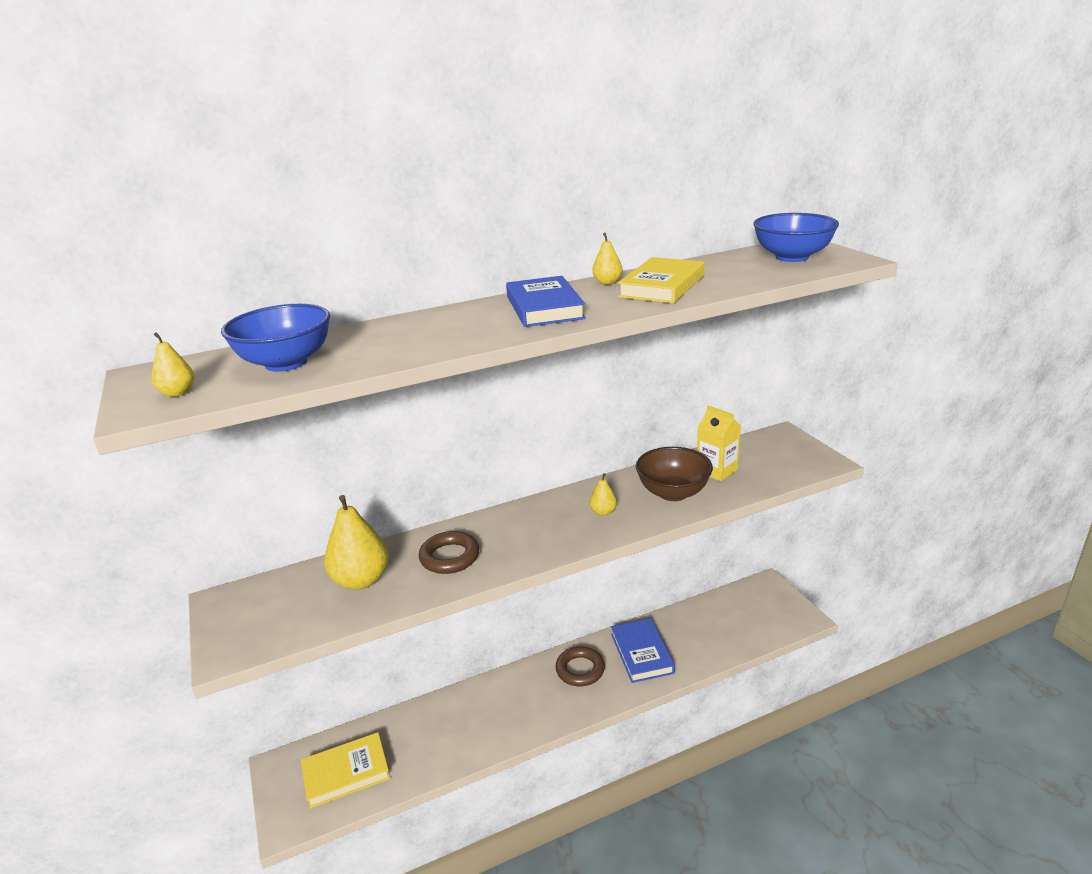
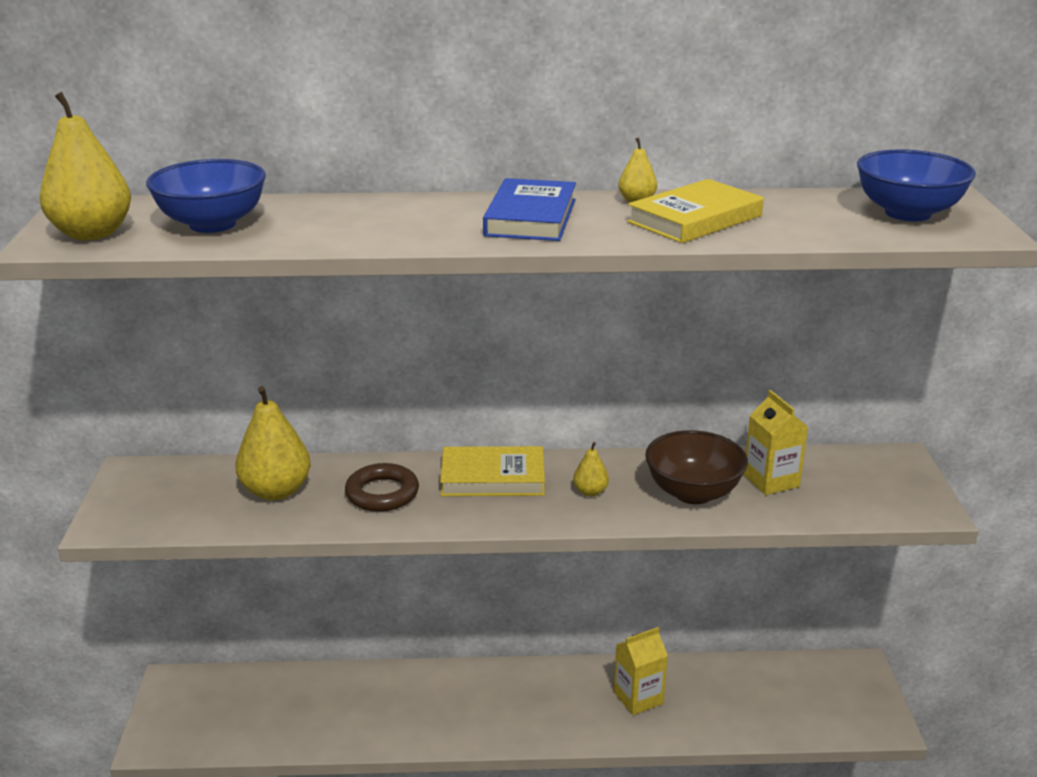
camera: 20 degrees right, 0 degrees up
(178, 393) = (92, 234): yellow pear -> yellow pear, size x2.05
(346, 773) = (234, 714): yellow book -> yellow book (493, 477)
(580, 670) = (551, 692): brown ring -> none
(642, 653) = (638, 698): blue book -> yellow carton

